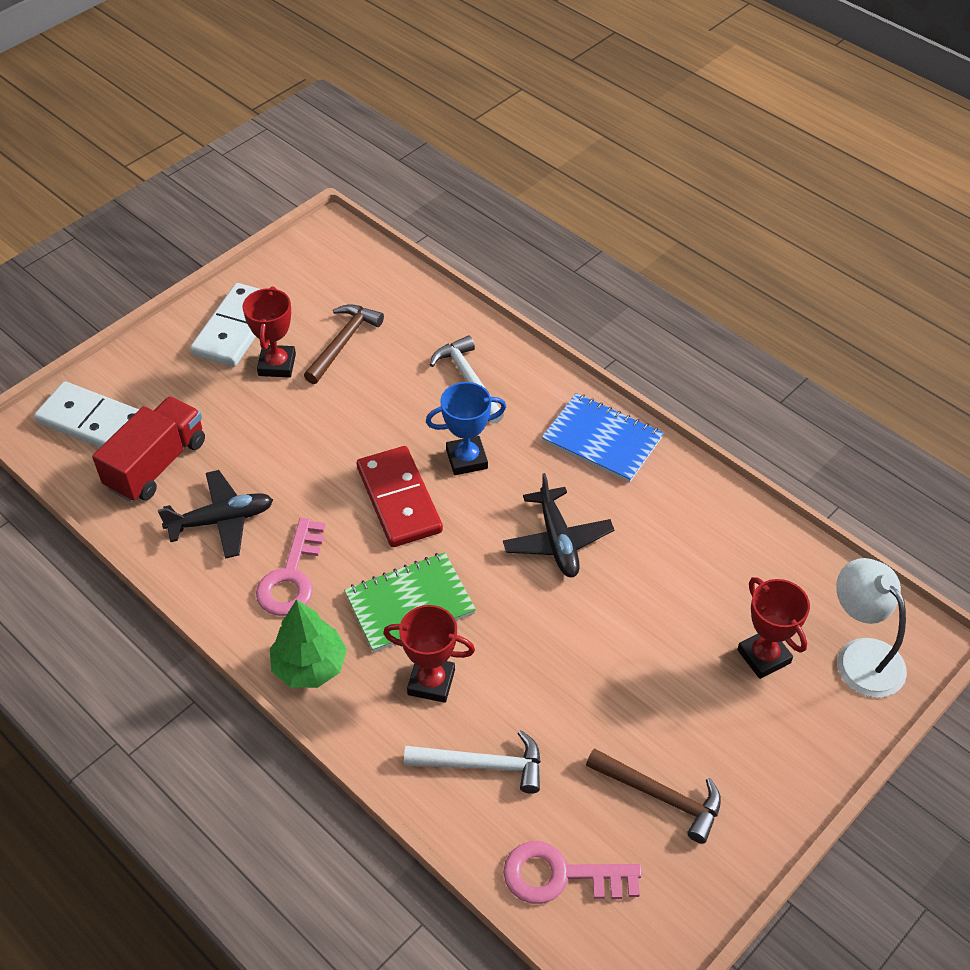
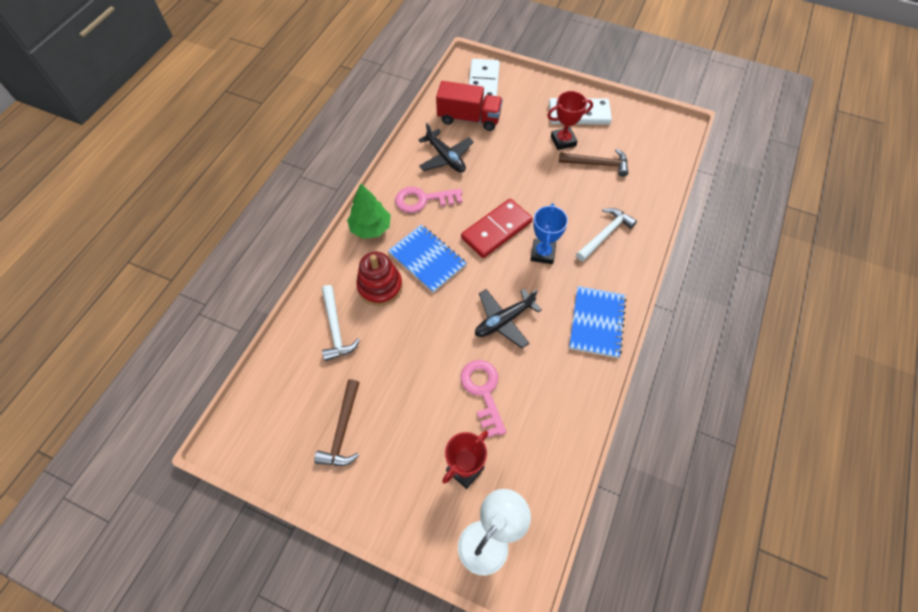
camera: 70 degrees right, 10 degrees up
(410, 604) = (427, 259): green notebook -> blue notebook
(431, 682) = (380, 286): red trophy -> red stacking toy
(466, 459) = (542, 253): blue trophy -> blue trophy turned 45 degrees clockwise
(560, 875) = (278, 389): pink key -> pink key (483, 391)

